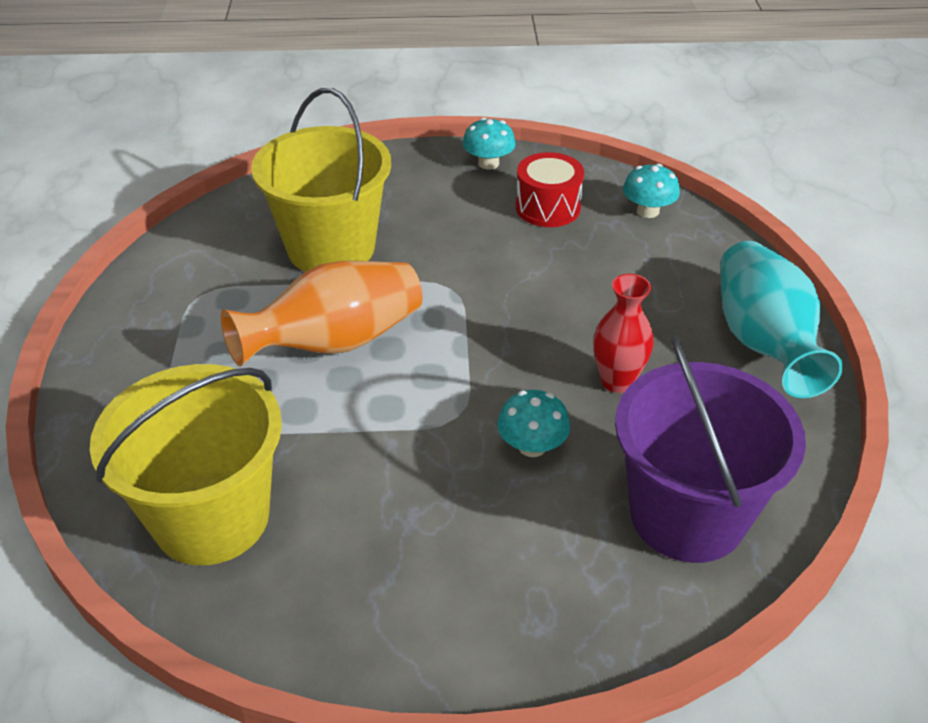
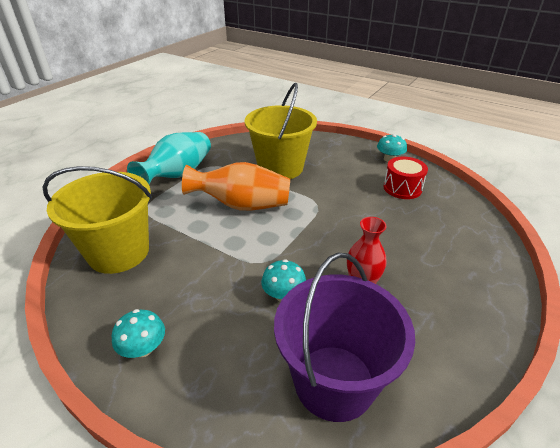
camera: 35 degrees right, 5 degrees down
(648, 211) = (460, 209): turquoise mushroom -> turquoise mushroom (143, 348)
(763, 342) = (475, 308): turquoise vase -> turquoise vase (178, 175)

